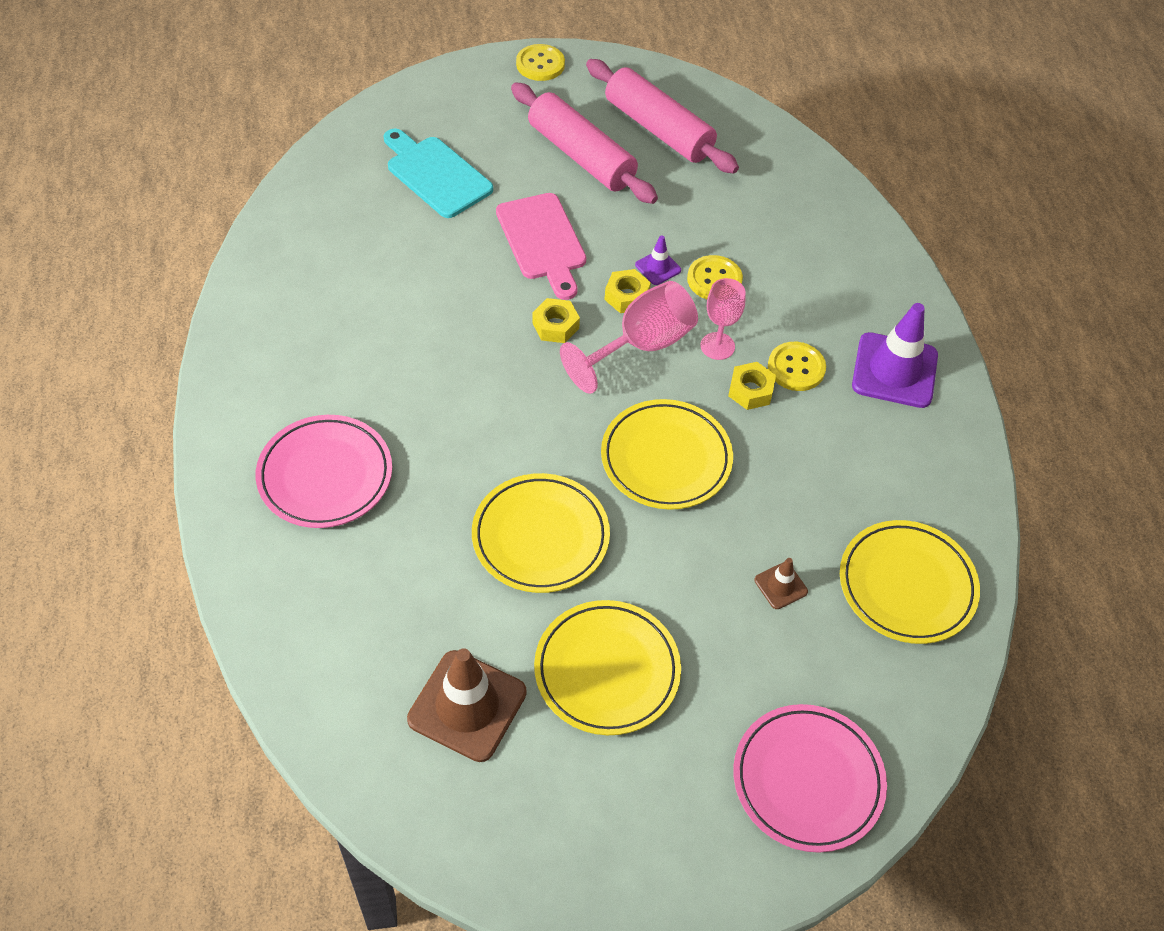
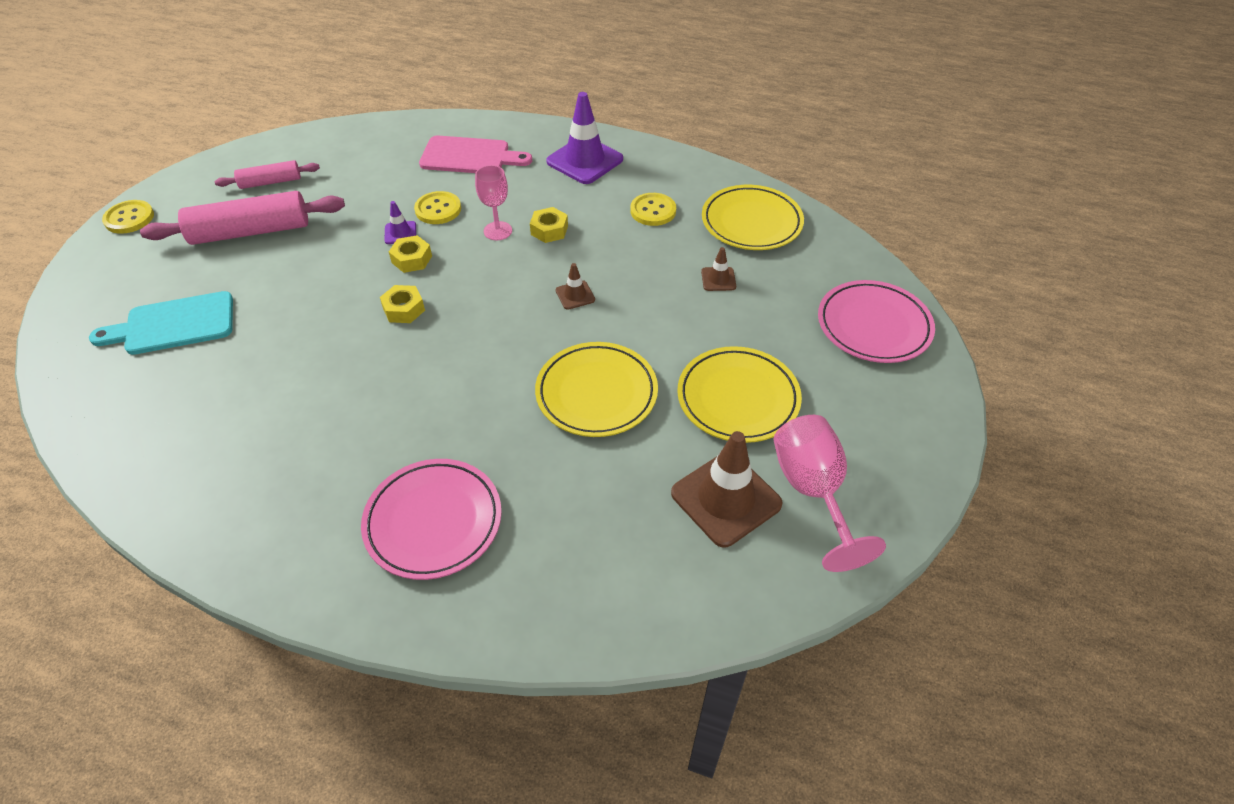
camera: 60 degrees left, 5 degrees down
(542, 241) = (313, 285): pink cutting board -> pink cutting board (469, 156)
(641, 346) = (464, 269): pink goblet -> pink goblet (813, 492)
(658, 129) = (270, 182): pink rolling pin -> pink rolling pin, size x0.55
(666, 458) = (575, 295): yellow plate -> brown traffic cone
(796, 368) = (547, 201): yellow button -> yellow button (653, 211)

